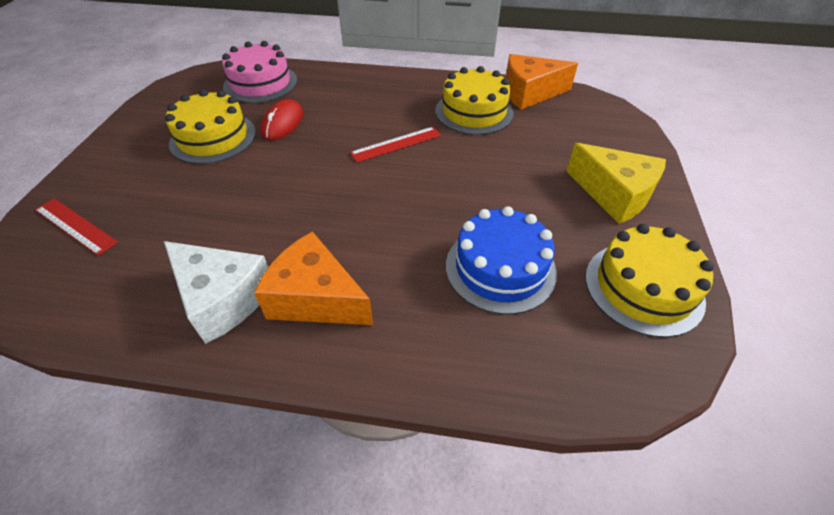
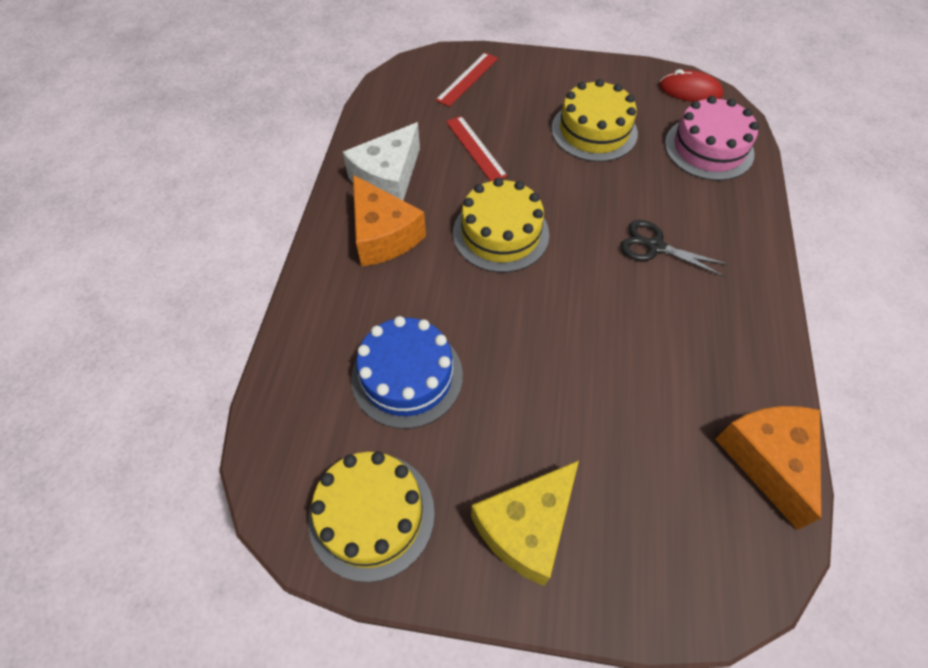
camera: 90 degrees right, 10 degrees up
(283, 123) = (629, 180): red mouse -> red mouse (690, 91)
(316, 298) = (383, 235): orange cheese -> orange cheese turned 120 degrees clockwise
(359, 117) = (654, 246): none -> black scissors
(396, 144) = (605, 286): red ruler -> red ruler (475, 148)
(474, 112) = (694, 375): yellow cake -> yellow cake (500, 233)

